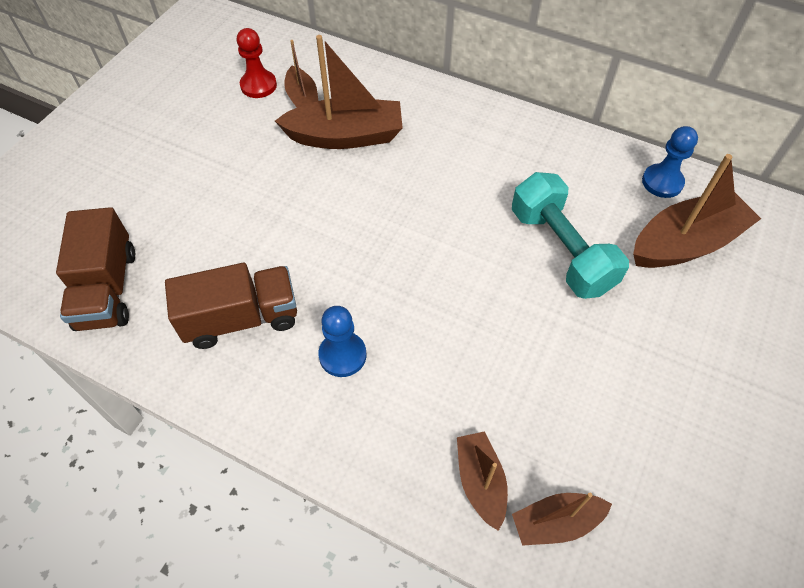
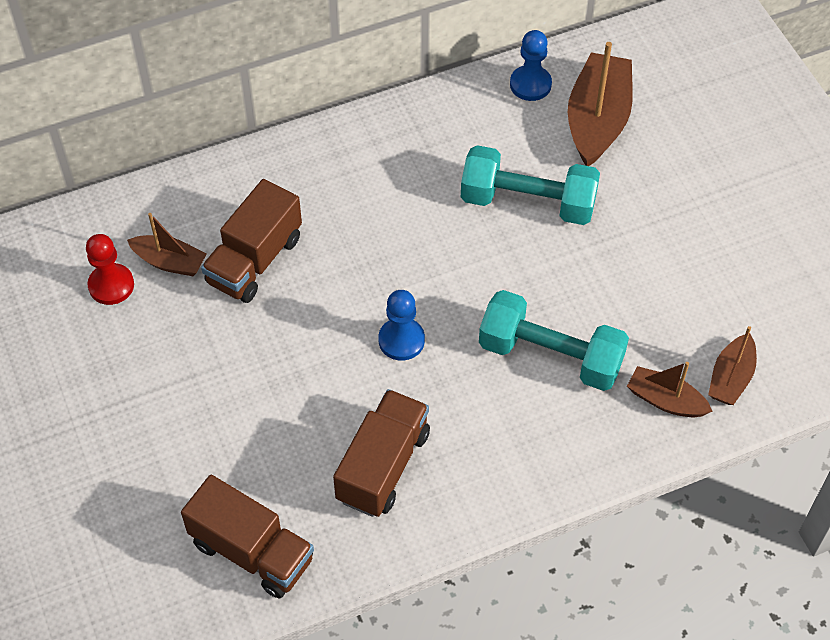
camera: 50 degrees left, 0 degrees up
(342, 355) = (485, 416): blue pawn -> blue pawn (401, 340)
(345, 136) = (254, 260): brown boat -> brown truck
(440, 361) = (550, 355): none -> turquoise dumbbell

